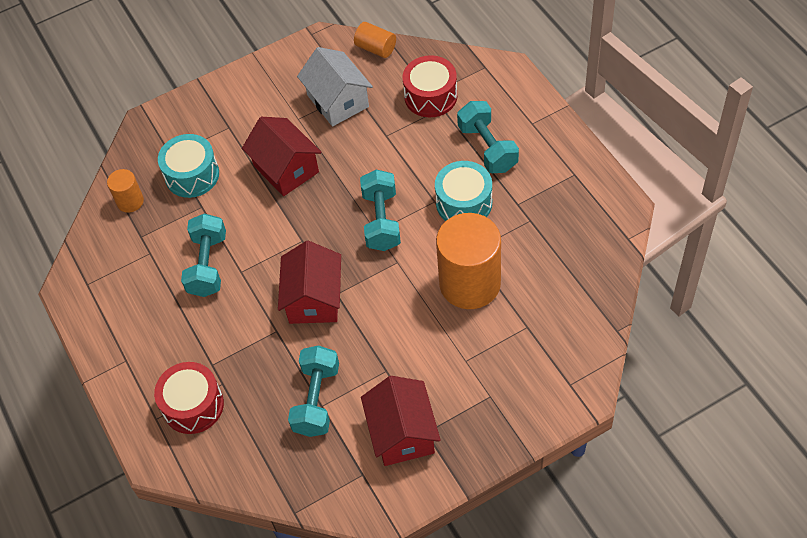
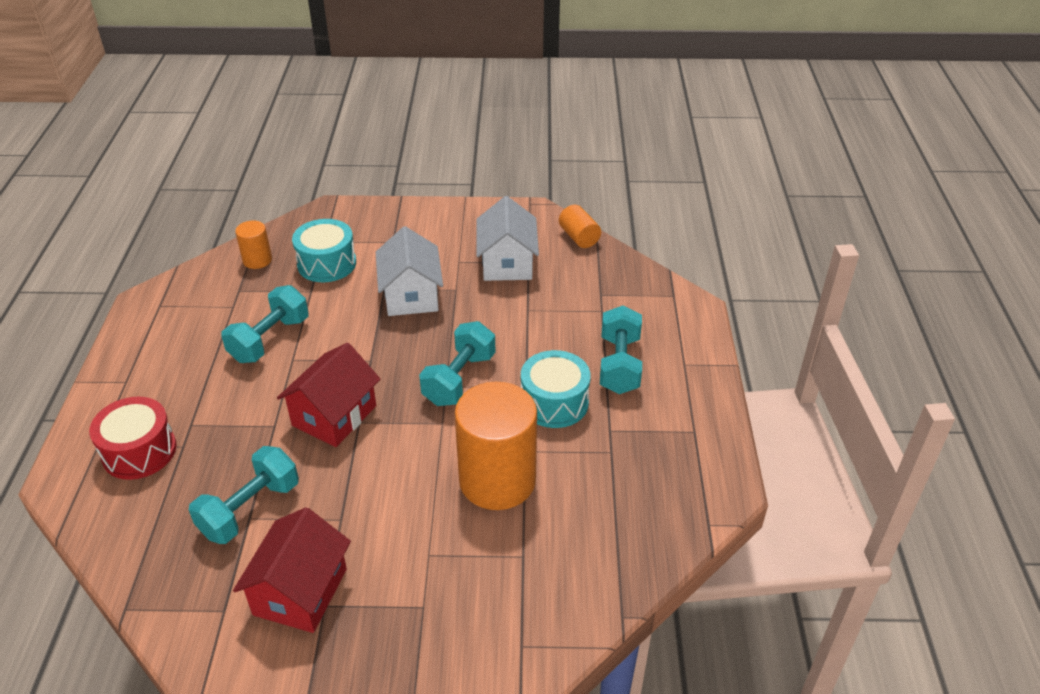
camera: 25 degrees right, 15 degrees down
(286, 169) = (411, 295): red house -> white house
(430, 96) = (598, 296): red drum -> none

